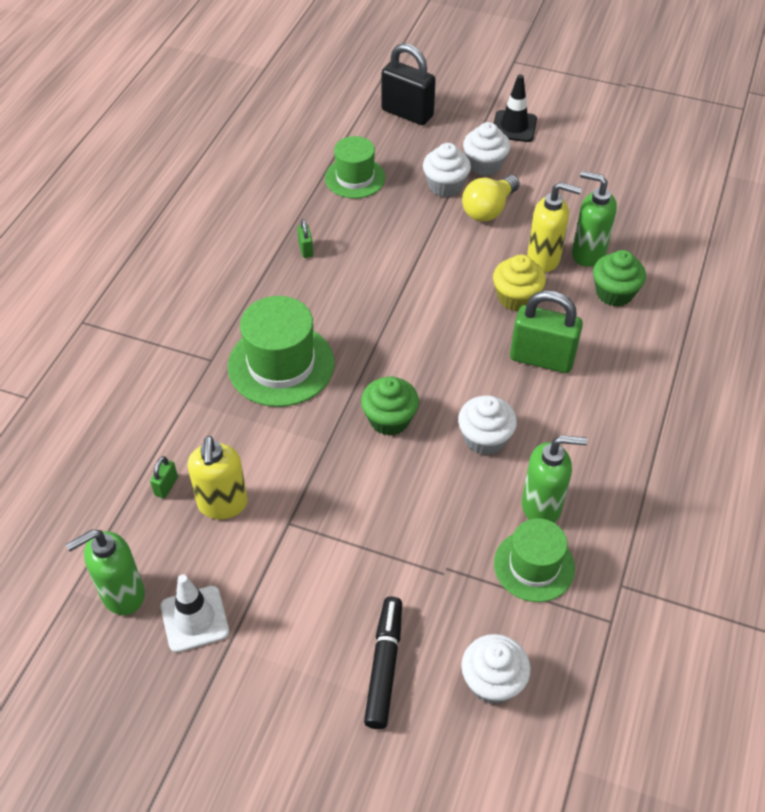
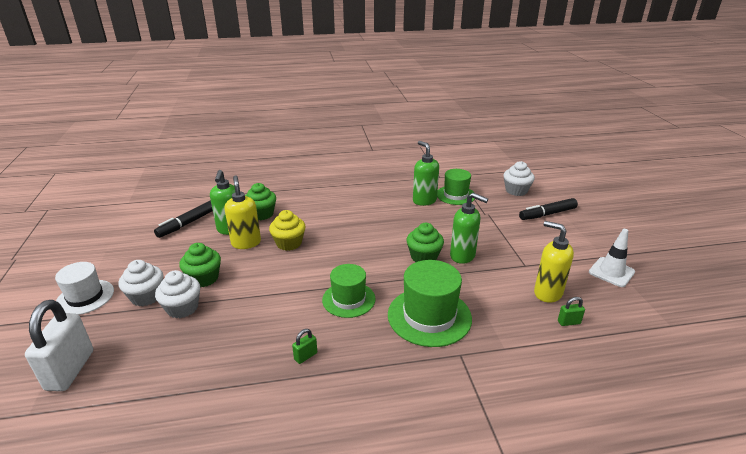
camera: 120 degrees left, 20 degrees down
(122, 594) = (641, 304): green soap dispenser -> green soap dispenser (463, 256)
(223, 504) = (547, 293): yellow soap dispenser -> yellow soap dispenser turned 105 degrees counterclockwise
(355, 178) = (191, 366): green hat -> green hat (348, 299)
(407, 113) = (70, 370): black padlock -> white padlock
(484, 438) = (403, 224): white cupcake -> none
(488, 209) = (204, 278): yellow light bulb -> green cupcake
(514, 126) = (85, 297): black traffic cone -> white hat
(541, 358) = (332, 223): green padlock -> none
(629, 218) = (187, 224): none -> black marker

